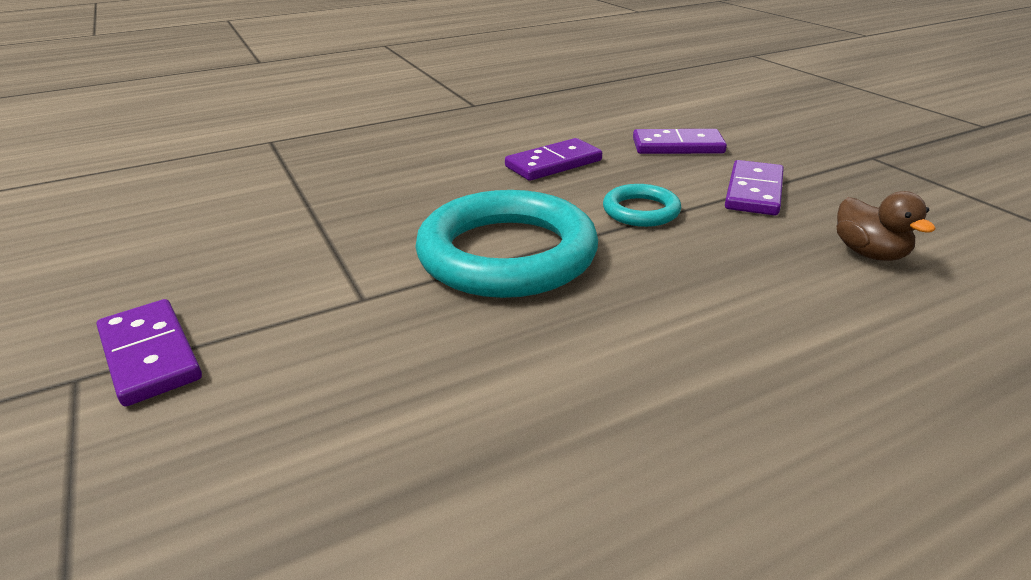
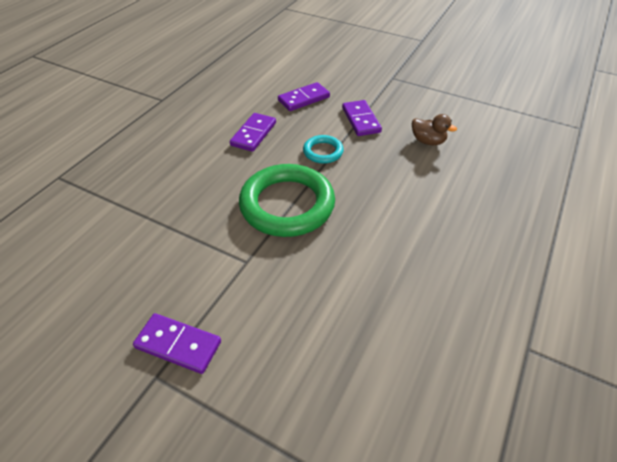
camera: 35 degrees left, 15 degrees up
(507, 254) = (287, 205): turquoise ring -> green ring

